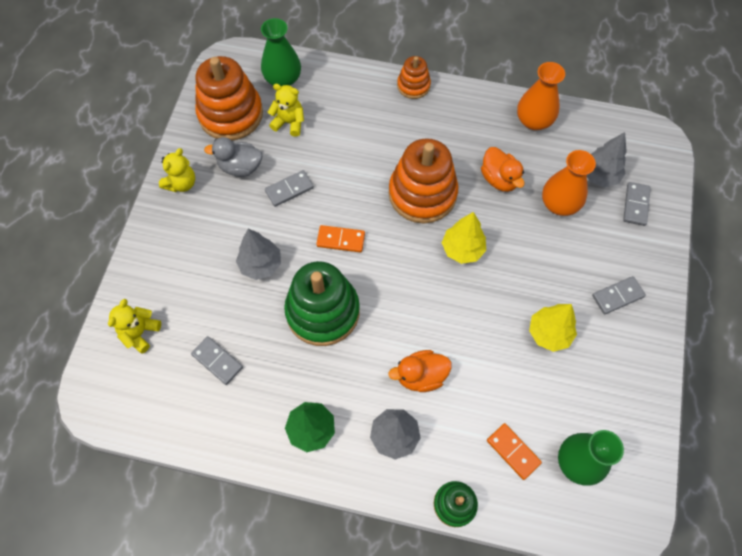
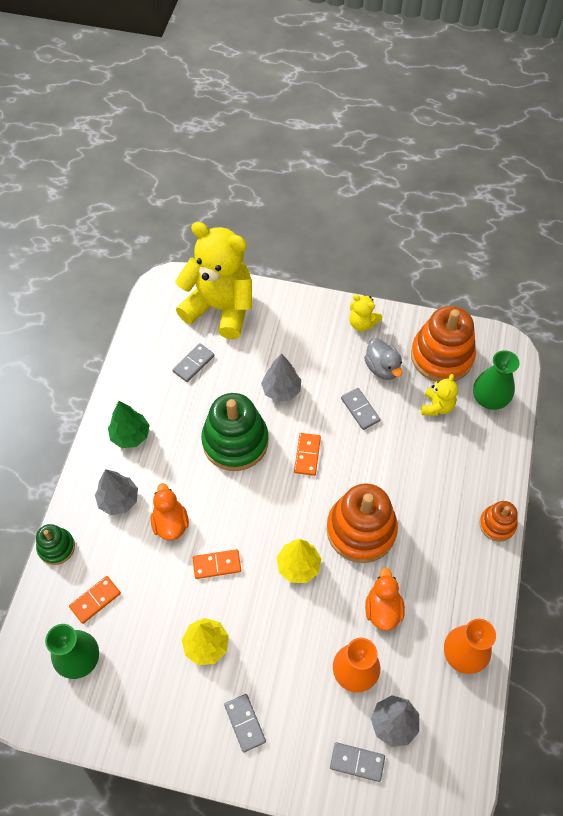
camera: 90 degrees right, 5 degrees down
(140, 333) = (220, 308): yellow teddy bear -> yellow teddy bear, size x2.31
(240, 167) = (382, 368): grey duck -> grey duck turned 150 degrees clockwise
(465, 326) = (217, 565): none -> orange domino
(499, 179) = (383, 609): orange duck -> orange duck turned 120 degrees clockwise

